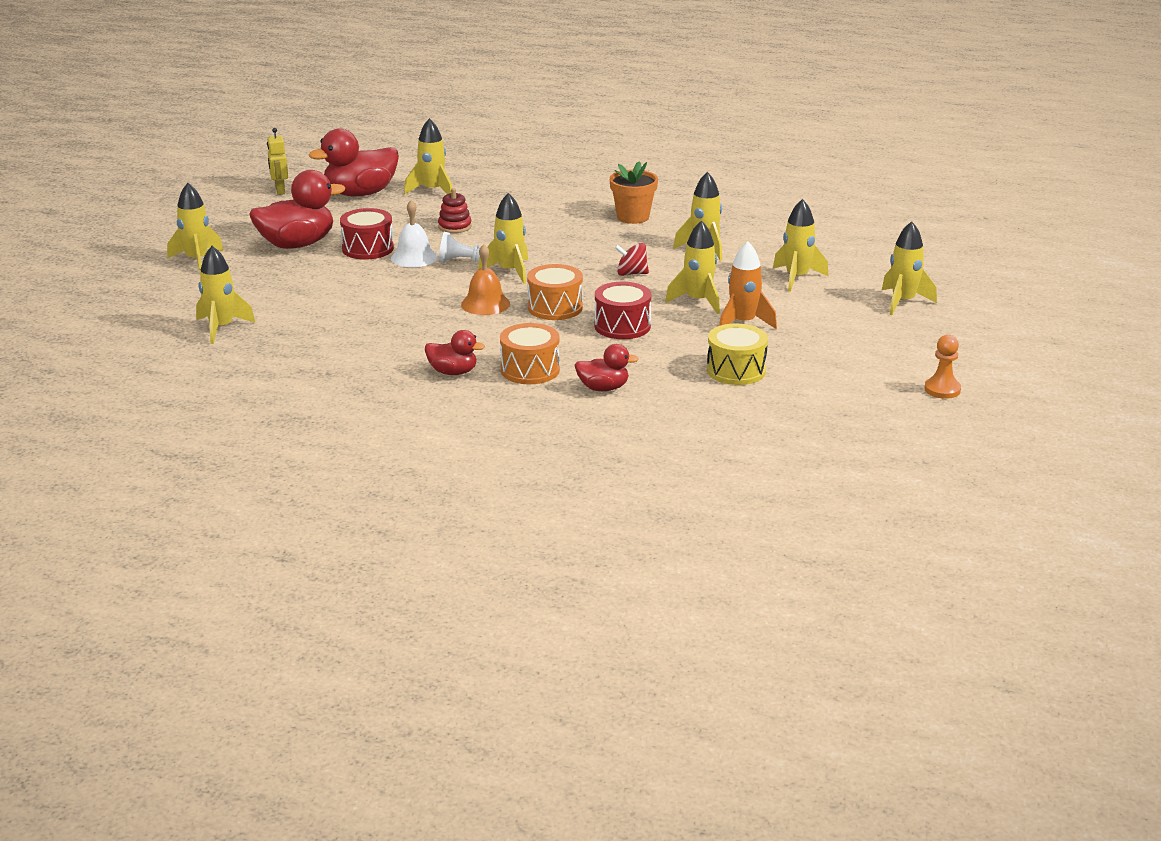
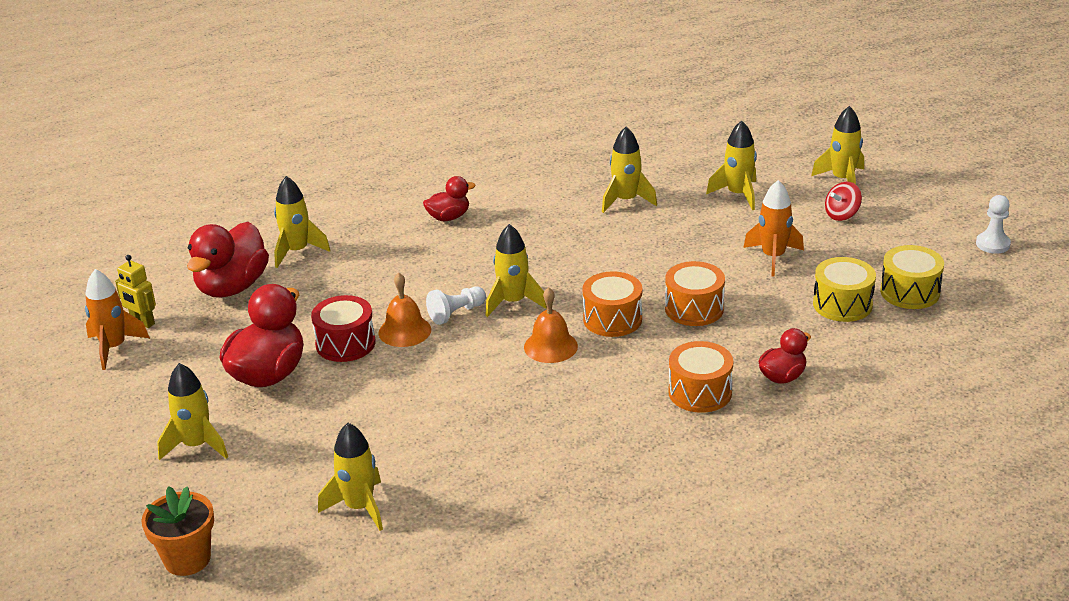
camera: 40 degrees left, 5 degrees up
(242, 196) = (114, 348): none -> orange rocket
(414, 257) = (404, 331): white bell -> orange bell
(453, 372) = (645, 431): red duck -> red duck (448, 217)
(454, 226) = (384, 280): red stacking toy -> none
(622, 326) = (694, 309): red drum -> orange drum
(631, 274) = (613, 253): red spinning top -> red spinning top (842, 215)
(633, 217) = (519, 196): orange flower pot -> orange flower pot (187, 559)
(698, 301) = (707, 254): yellow rocket -> none
(805, 386) = (910, 292): none -> yellow drum
(942, 389) = (992, 244): orange pawn -> white pawn

